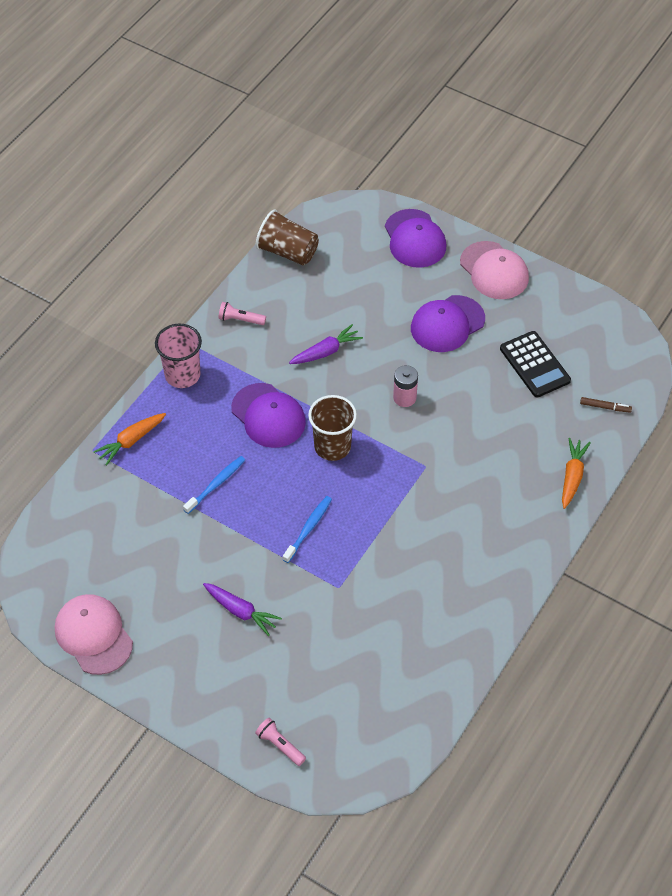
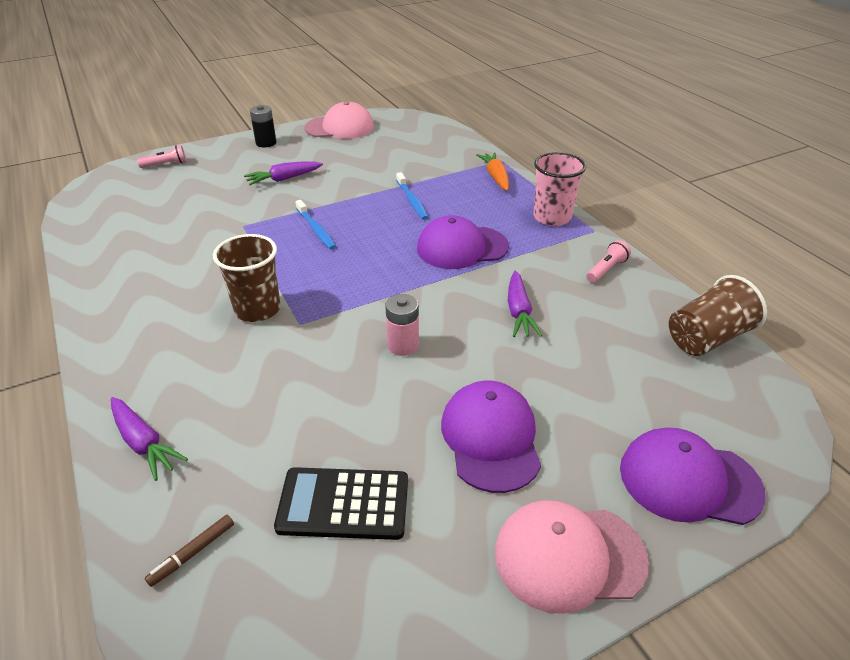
camera: 120 degrees right, 15 degrees down
(174, 684) = (266, 143): none -> black battery
(332, 446) = (388, 272): brown cup -> brown cup (257, 309)
(572, 476) = (144, 443): orange carrot -> purple carrot

